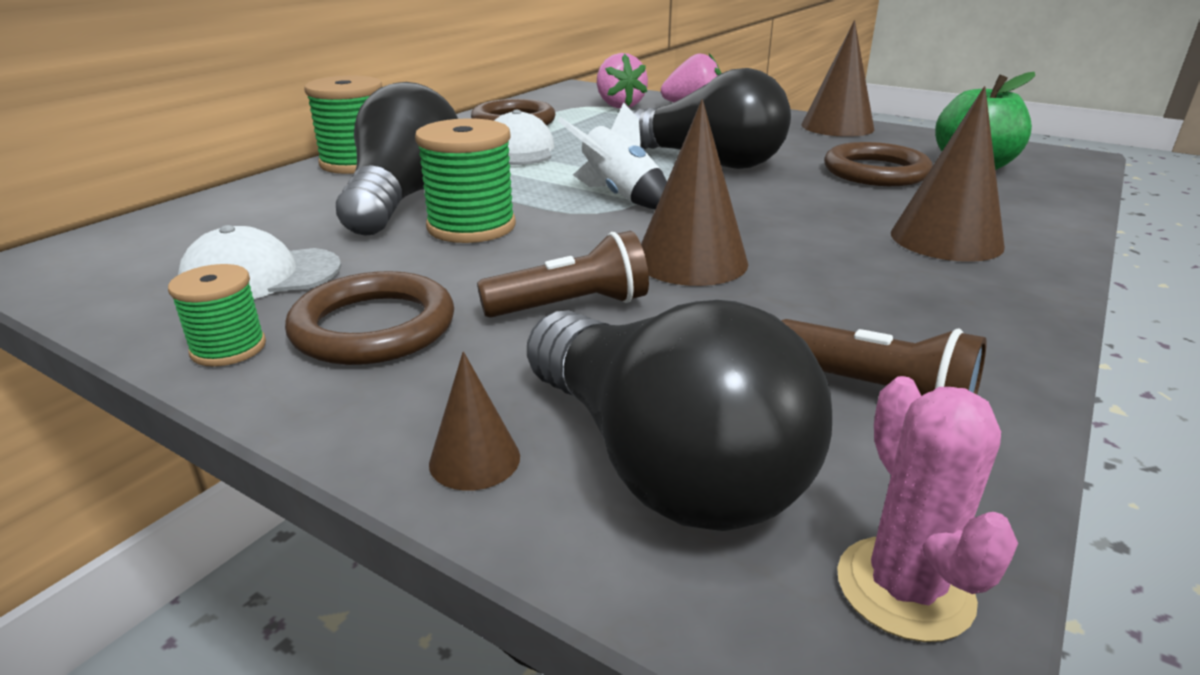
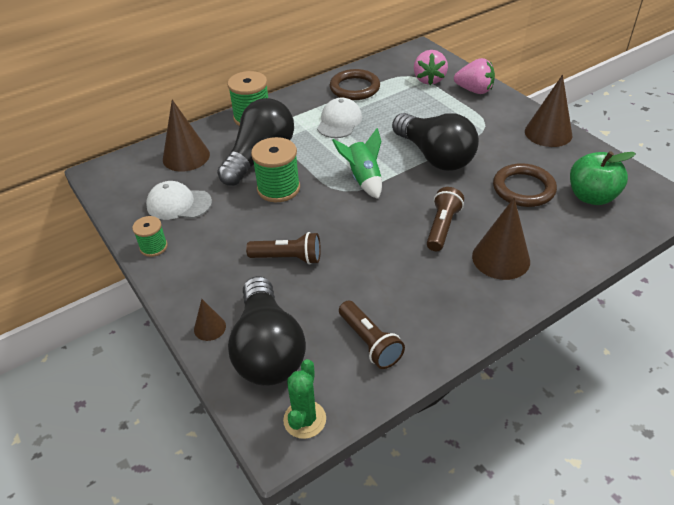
camera: 25 degrees right, 15 degrees up
(373, 327) = (207, 249): brown ring -> none
(620, 196) = (363, 179): white rocket -> green rocket
(691, 261) = (360, 241): brown cone -> brown cone (186, 156)
(811, 223) = (442, 227): none -> brown flashlight
(904, 588) = (304, 419): pink cactus -> green cactus

